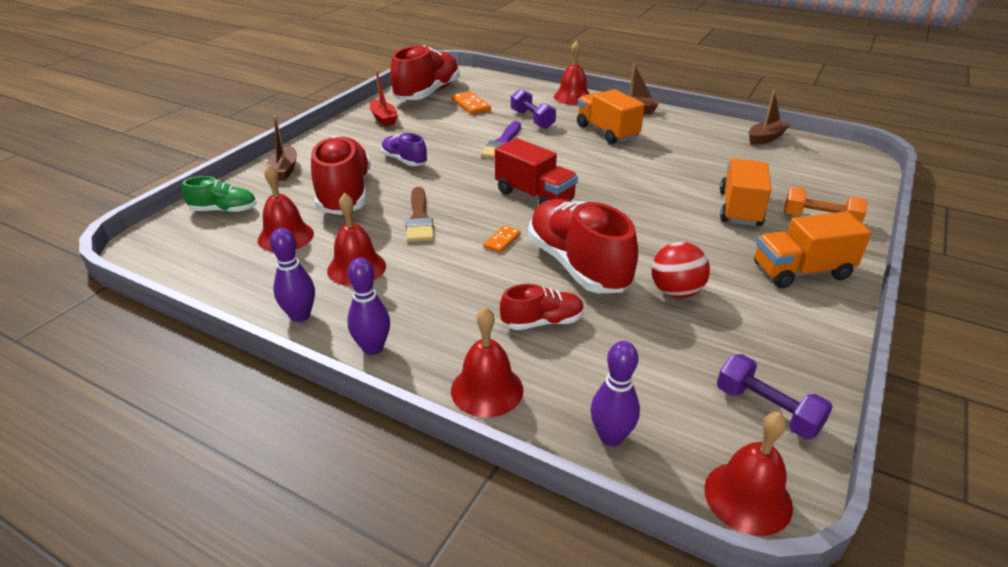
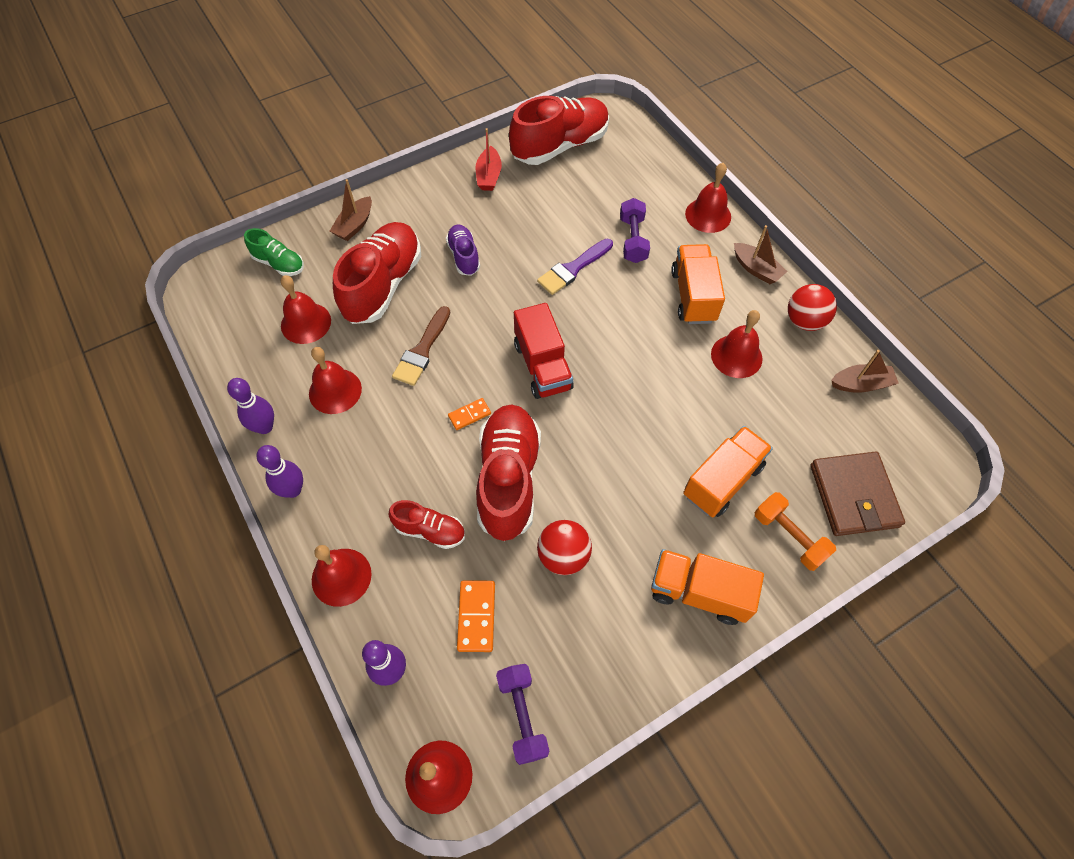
camera: 30 degrees right, 25 degrees up
(470, 105) = (588, 186): orange domino -> orange domino (476, 616)
(671, 149) = (736, 356): none -> red bell
(694, 122) = (804, 321): none -> red ball
(831, 186) = (853, 496): none -> brown wallet

